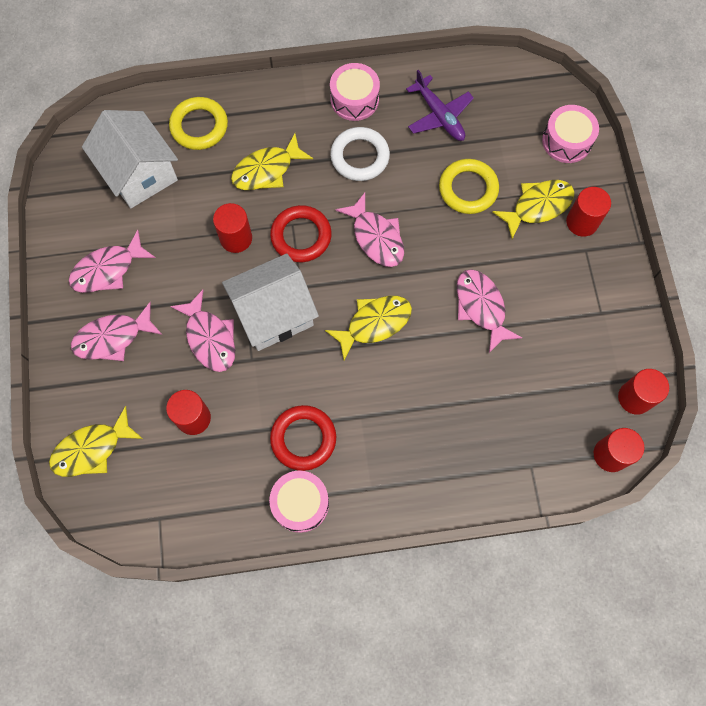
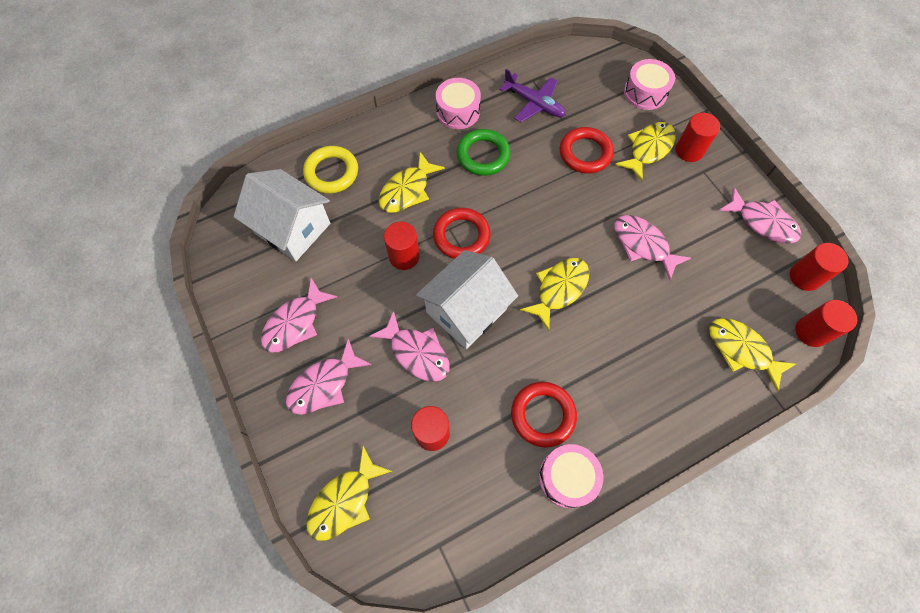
camera: 20 degrees left, 5 degrees down
(360, 157) = (483, 155): white ring -> green ring
(376, 237) = (527, 216): pink fish -> pink fish (762, 222)
(468, 189) = (585, 153): yellow ring -> red ring
(528, 447) = (741, 350): none -> yellow fish

